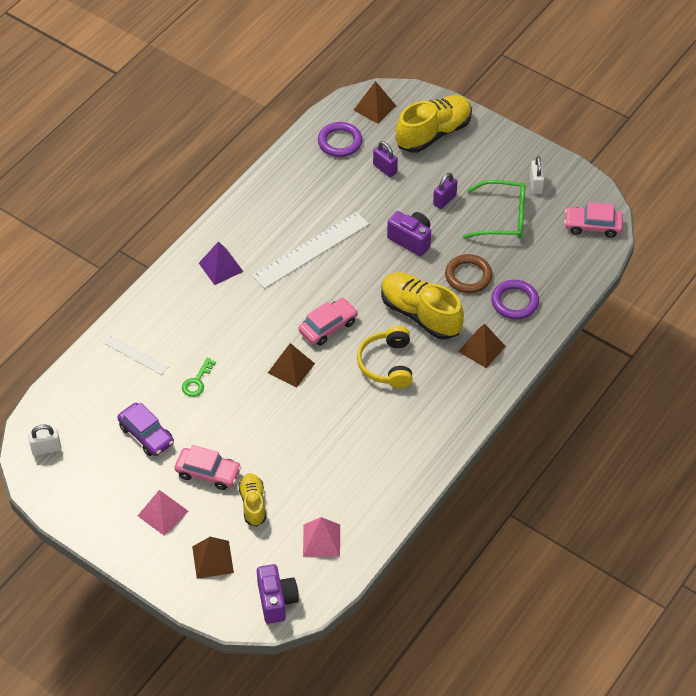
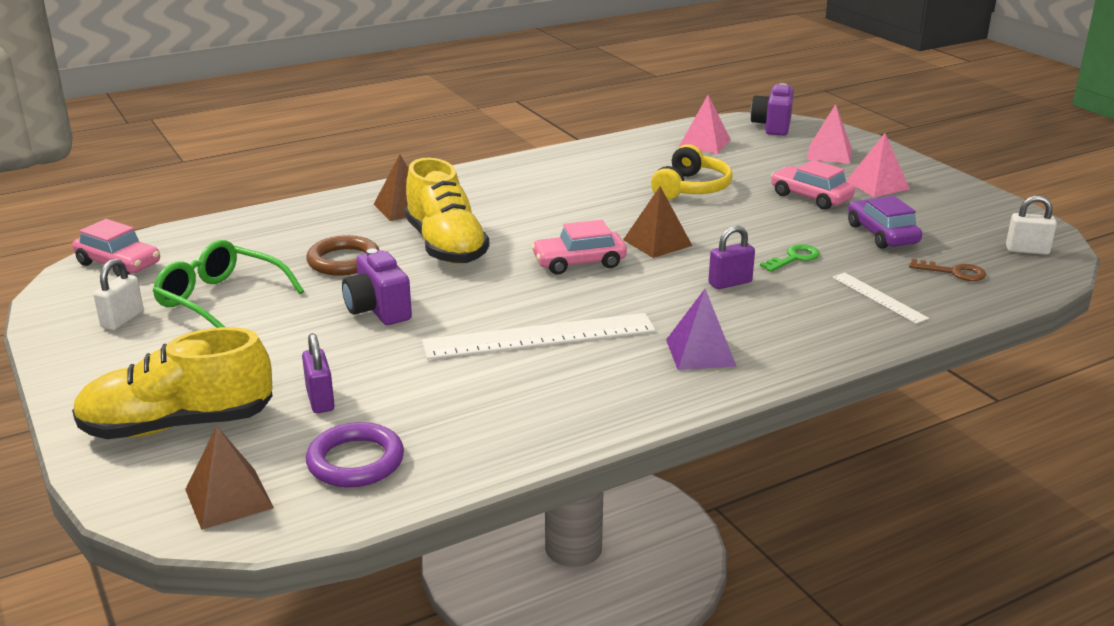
camera: 155 degrees left, 25 degrees down
(93, 401) = (954, 272): none -> brown key
(212, 559) = (829, 154): brown pyramid -> pink pyramid
(253, 504) = (767, 172): yellow shoe -> none
(387, 364) = (530, 221): yellow headphones -> yellow headphones (691, 188)
(444, 200) = (275, 338): purple padlock -> purple padlock (730, 283)
(514, 302) = (316, 229): purple ring -> none

